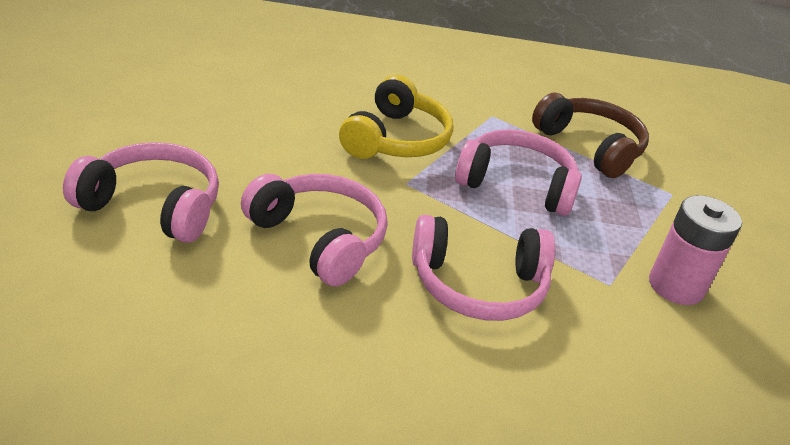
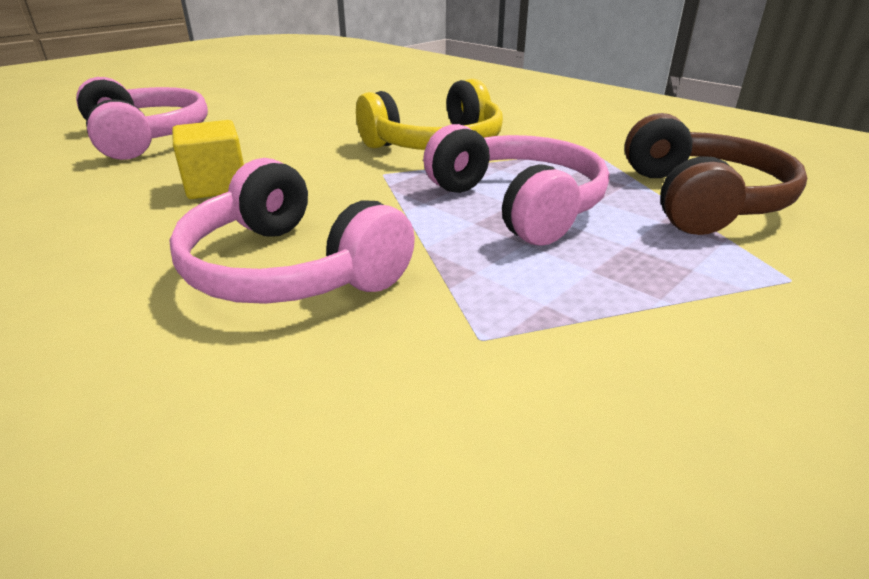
camera: 45 degrees right, 5 degrees down
(319, 238) = (216, 186): pink headphones -> yellow cube
(676, 286) = (609, 389): pink battery -> none

